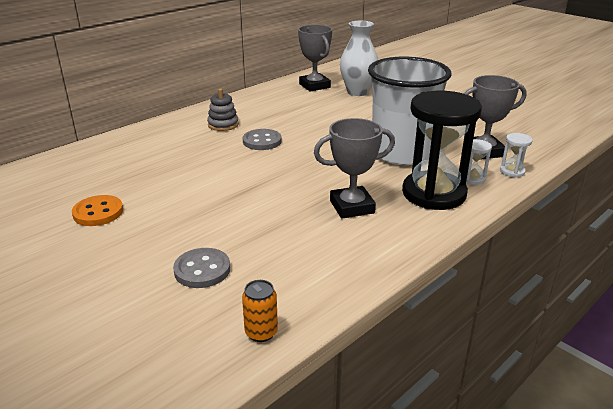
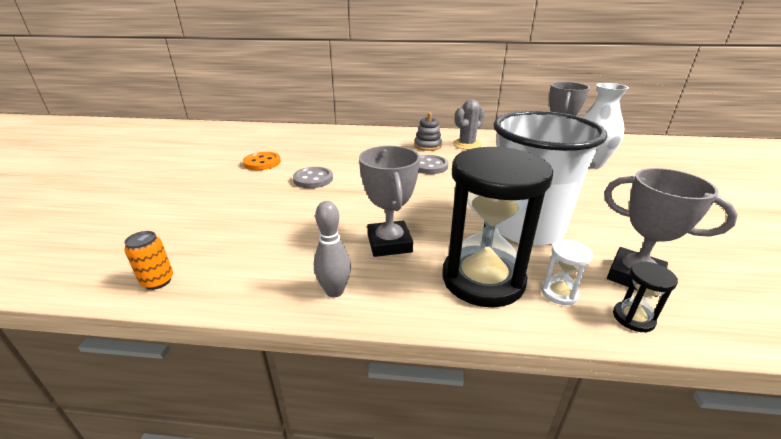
camera: 50 degrees right, 0 degrees up
(202, 270) = (226, 221): grey button -> grey button (313, 179)
(252, 110) = (467, 145): none -> grey cactus
(352, 207) = (389, 243): grey trophy -> grey trophy turned 45 degrees clockwise
(382, 250) = (334, 291): none -> grey bowling pin
(512, 171) = (633, 318): white hourglass -> black hourglass

